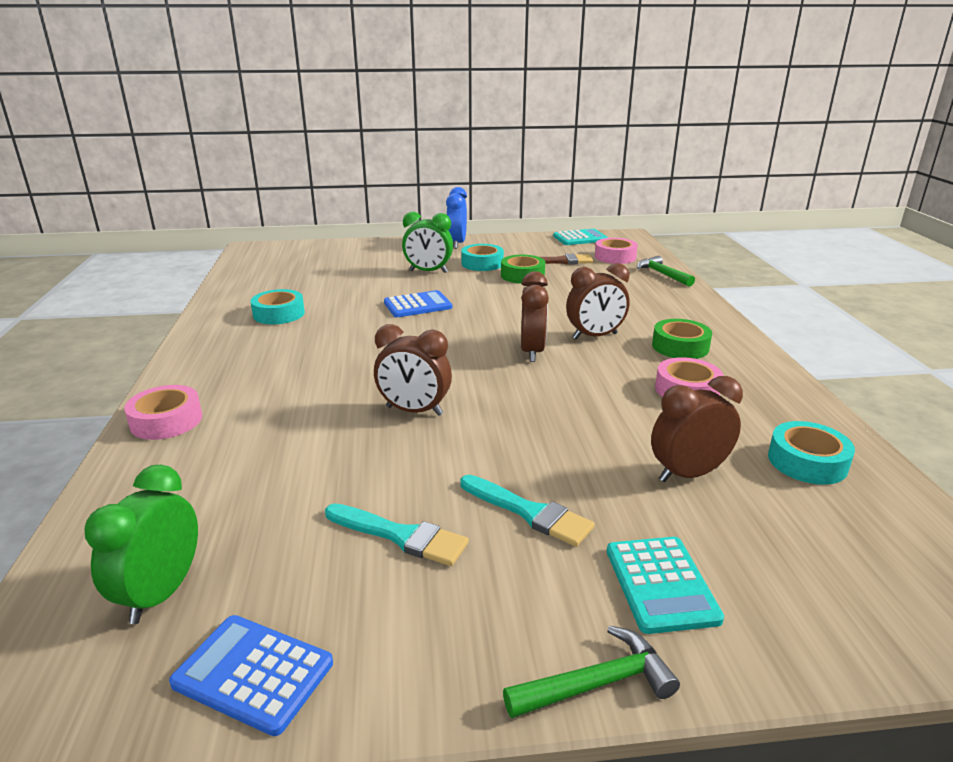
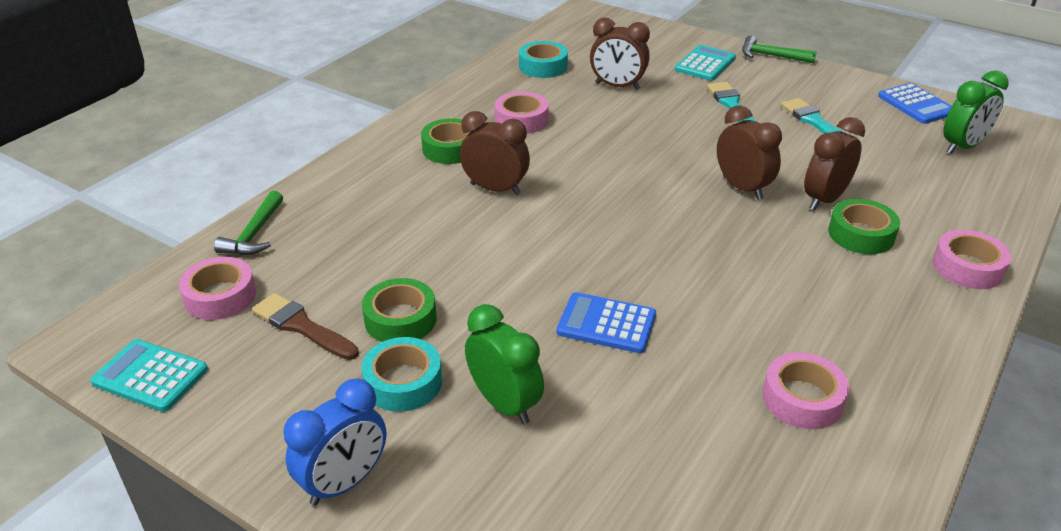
camera: 140 degrees left, 10 degrees up
(276, 412) = (861, 234): none -> green tape
(279, 314) = (802, 399): turquoise tape -> pink tape
(532, 352) = (576, 198): brown clock -> brown clock (824, 199)

